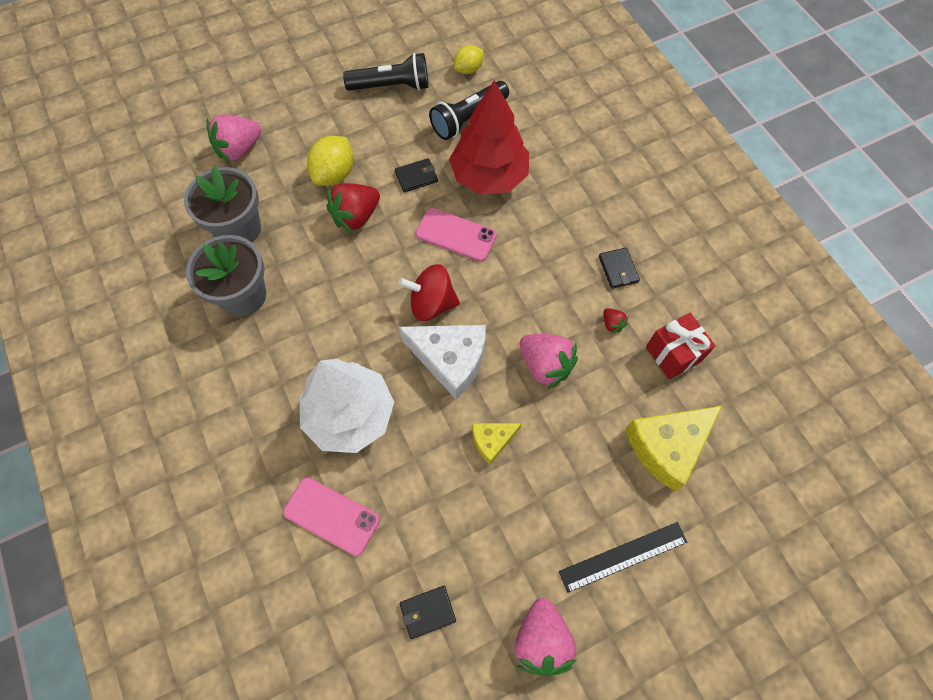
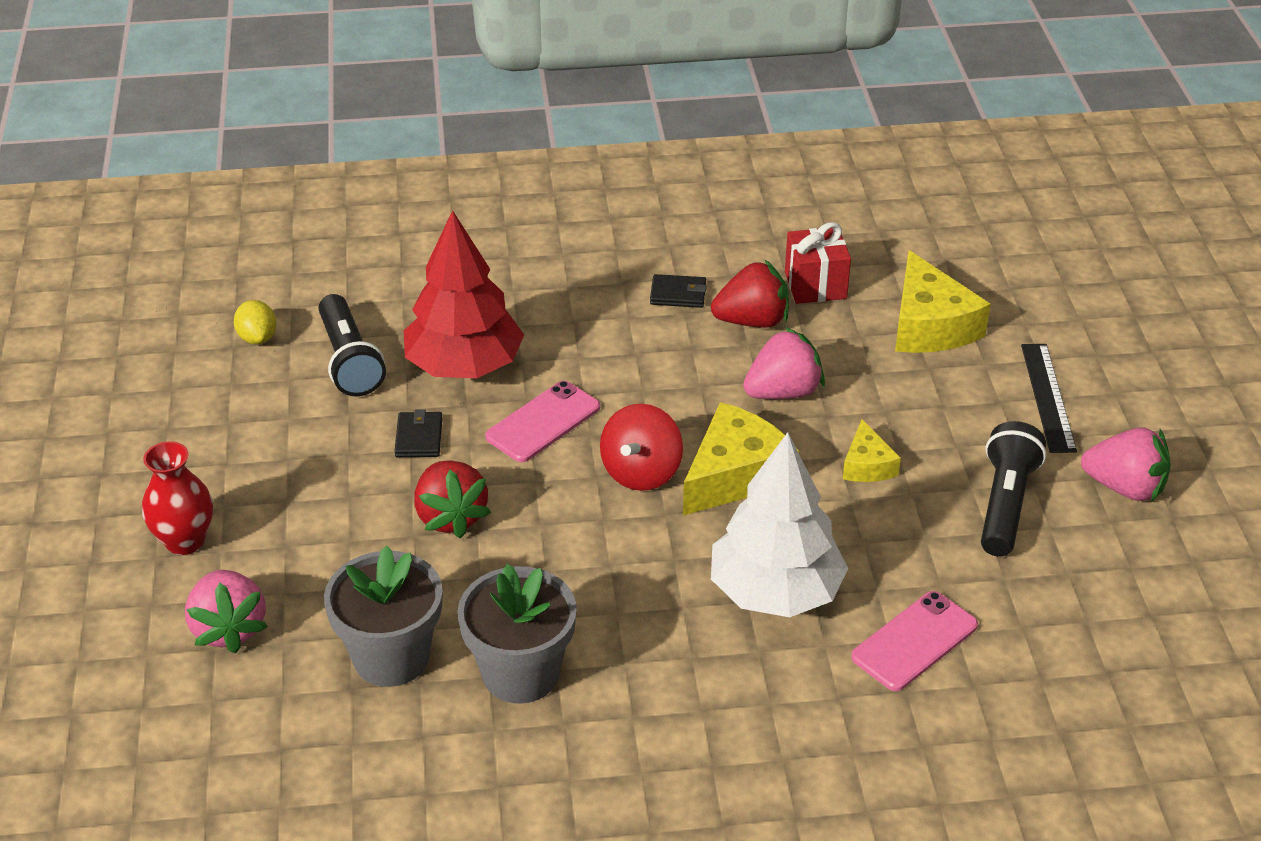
camera: 70 degrees left, 25 degrees down
(296, 105) = (185, 541): none -> red vase
(334, 174) = (356, 524): yellow lemon -> none
(392, 86) = (229, 424): black flashlight -> black flashlight (1005, 504)
(427, 612) = (1067, 576): black wallet -> none
(450, 360) = (736, 475): white cheese -> yellow cheese
(612, 324) = (752, 321): red strawberry -> red strawberry, size x2.15

